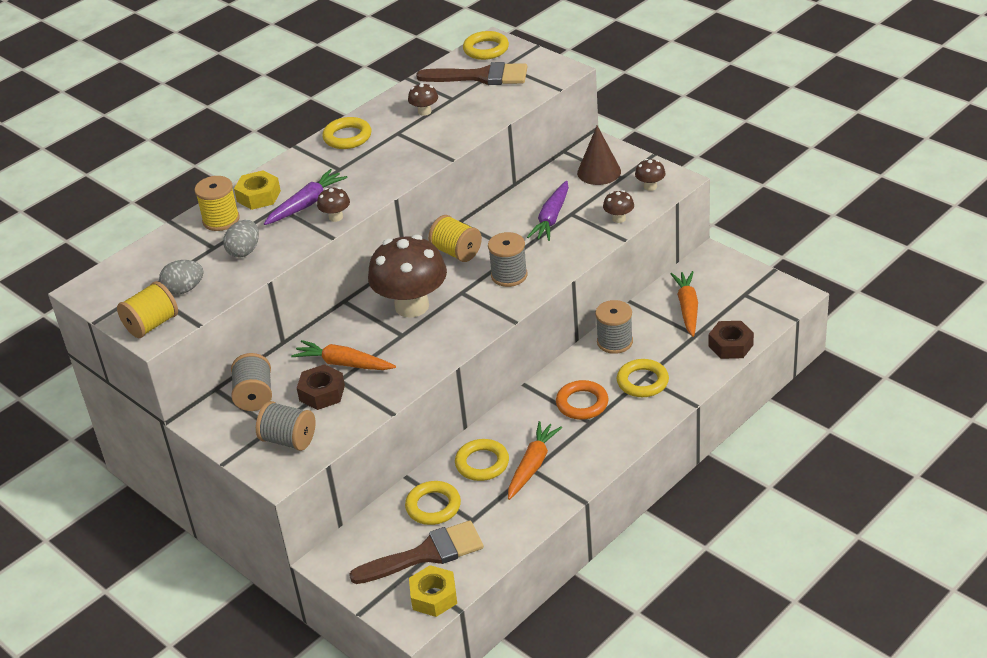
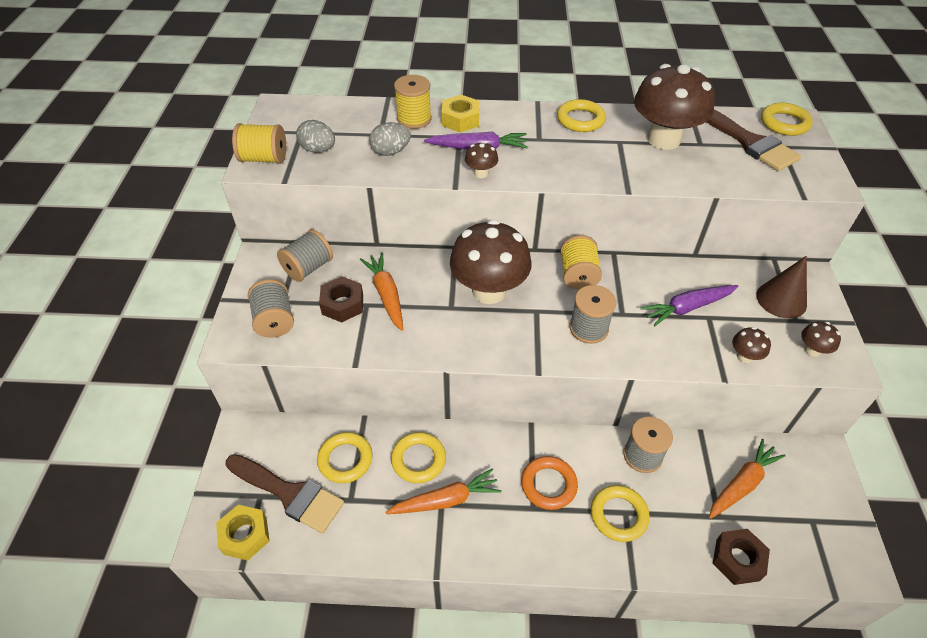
camera: 45 degrees right, 10 degrees up
(424, 111) = (663, 139): brown mushroom -> brown mushroom, size x2.39

